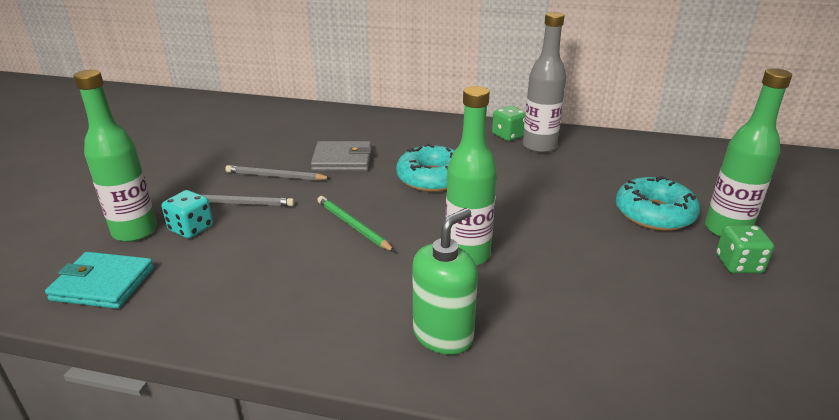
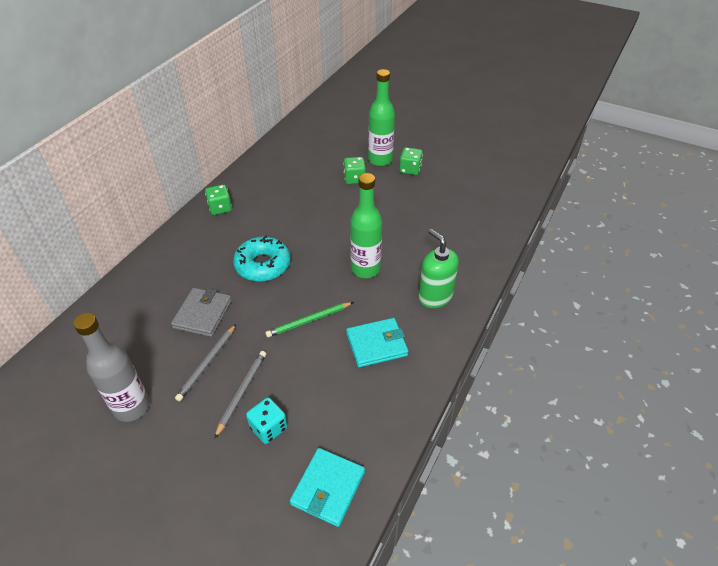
camera: 75 degrees left, 15 degrees up
(135, 231) = (255, 473): green bottle -> none
(326, 287) = (376, 344): none -> turquoise wallet
(539, 146) = (247, 198): grey bottle -> grey bottle (132, 407)
(654, 214) = (354, 179): turquoise donut -> green dice

